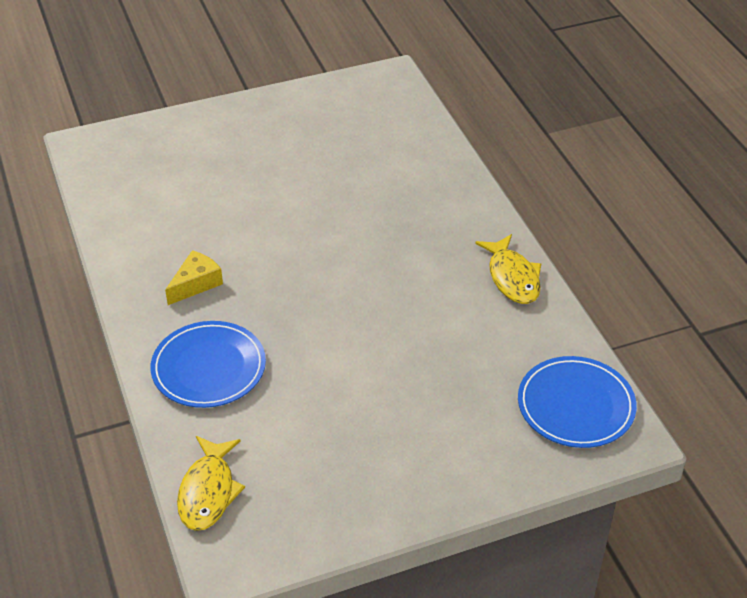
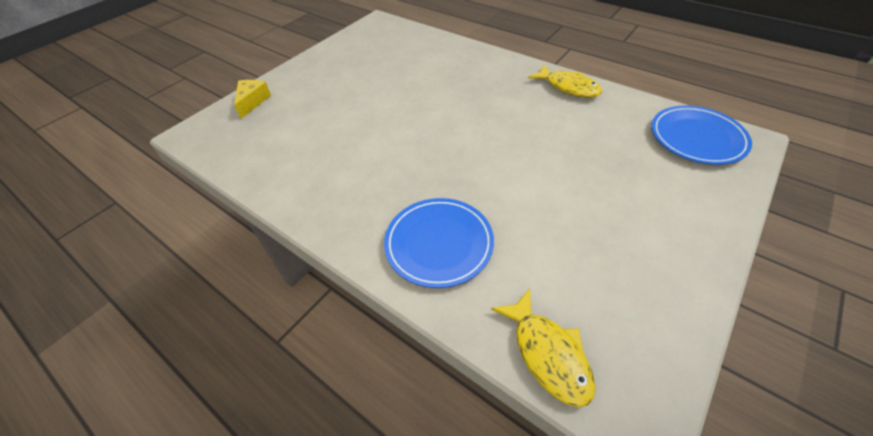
camera: 30 degrees left, 5 degrees up
(196, 284) = (367, 186): yellow cheese -> yellow cheese (252, 102)

